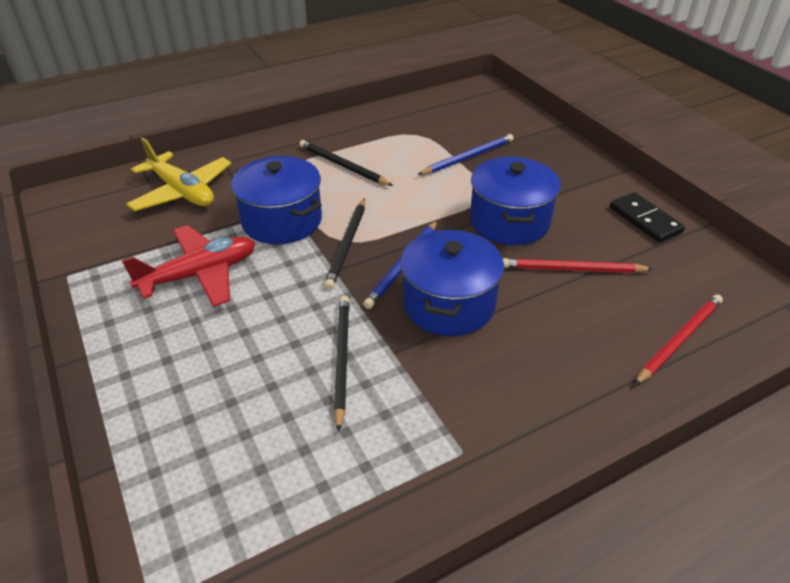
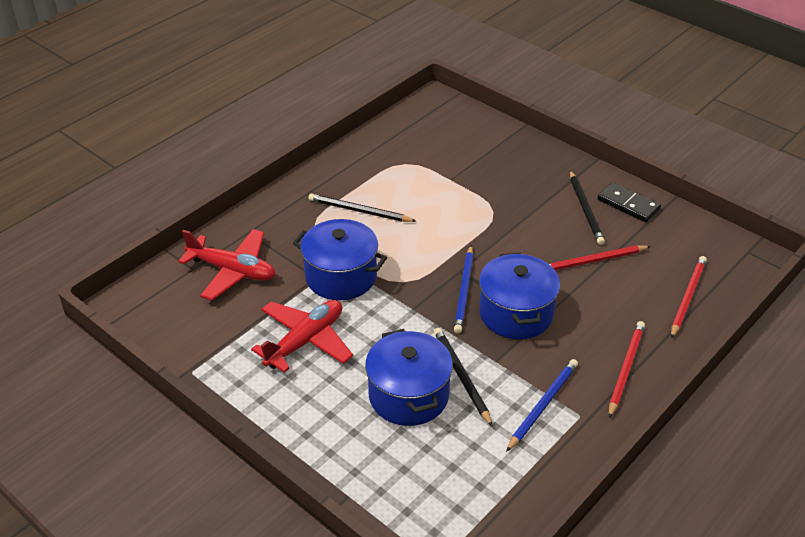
camera: 20 degrees left, 0 degrees up
(182, 192) = (232, 271): yellow plane -> red plane
(347, 245) = (409, 284): black pencil -> black pencil (585, 209)
(468, 157) = (462, 177): blue pencil -> blue pencil (543, 405)
(509, 221) = (526, 231): blue pot -> blue pot (408, 395)
(554, 408) = (625, 369): none -> red pencil

